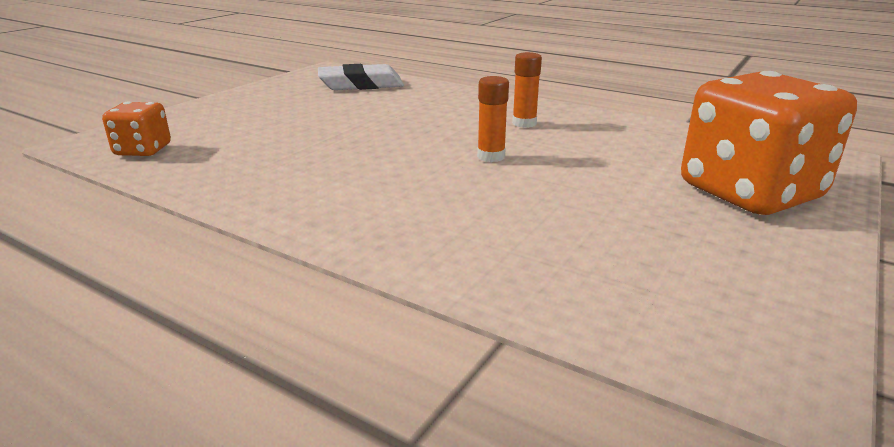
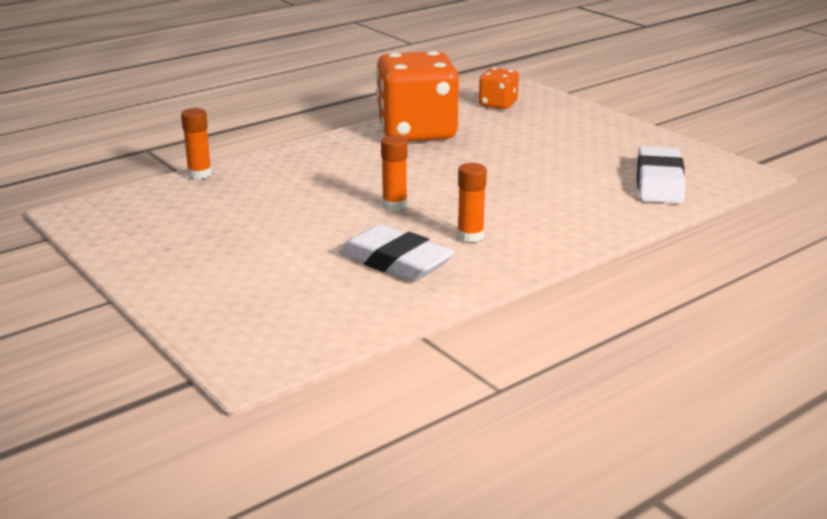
camera: 110 degrees right, 0 degrees up
(513, 299) = (199, 174): none -> orange glue stick
(604, 139) = (396, 262): none -> white eraser
(749, 193) = (229, 285): orange dice -> orange dice (416, 132)

